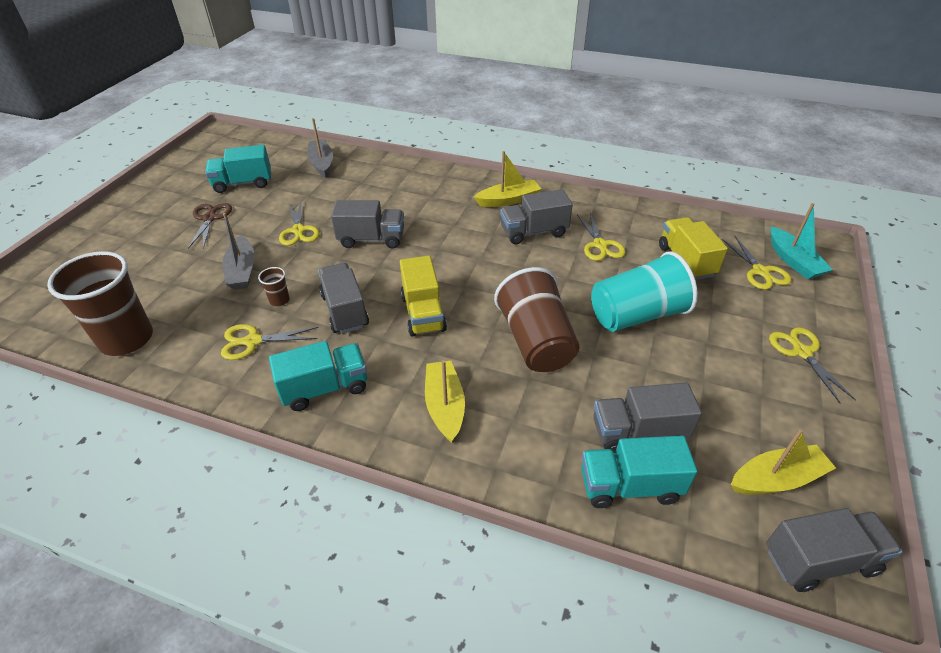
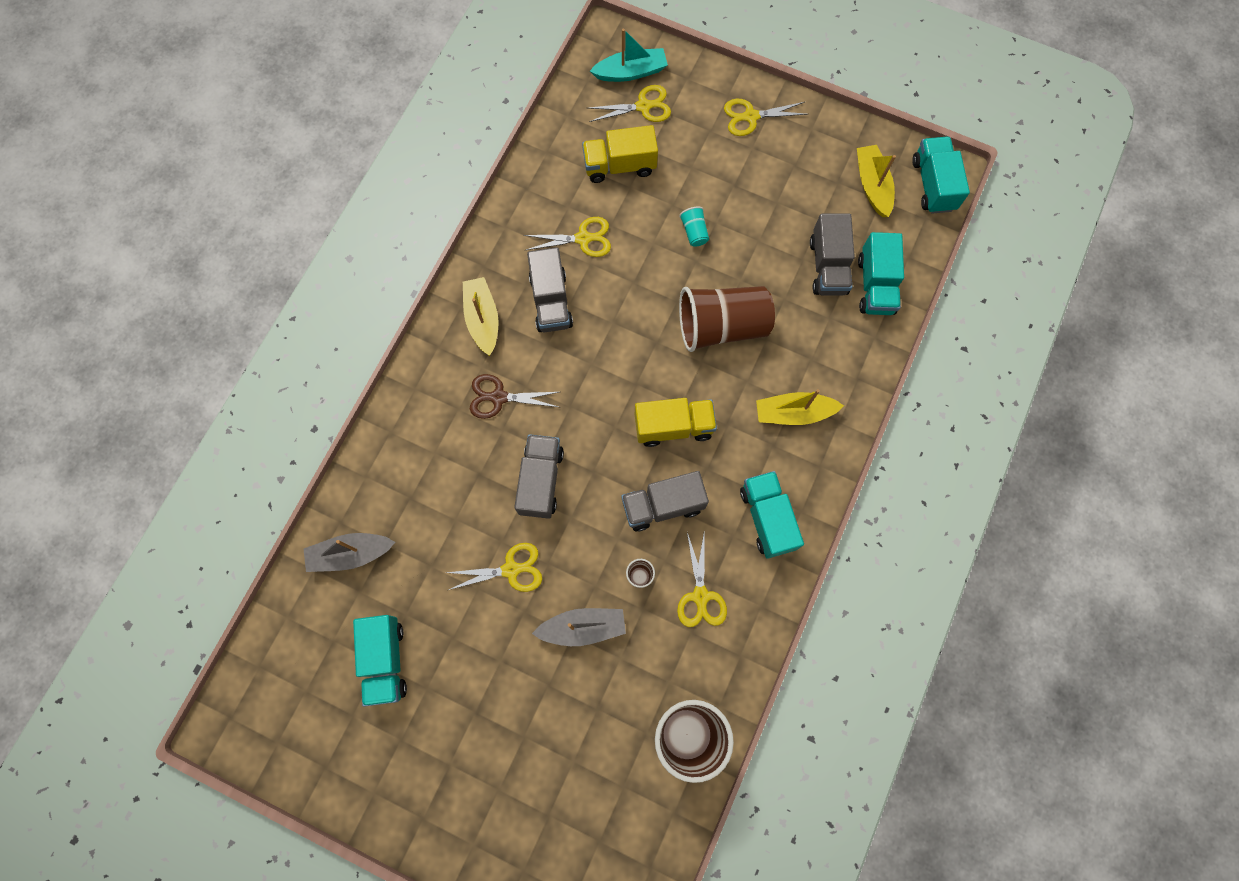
camera: 85 degrees left, 30 degrees up
(210, 218) = (467, 690): brown scissors -> brown scissors (499, 397)
(636, 315) = (694, 232): turquoise cup -> turquoise cup, size x0.41
(820, 560) = (933, 184): grey truck -> turquoise truck

